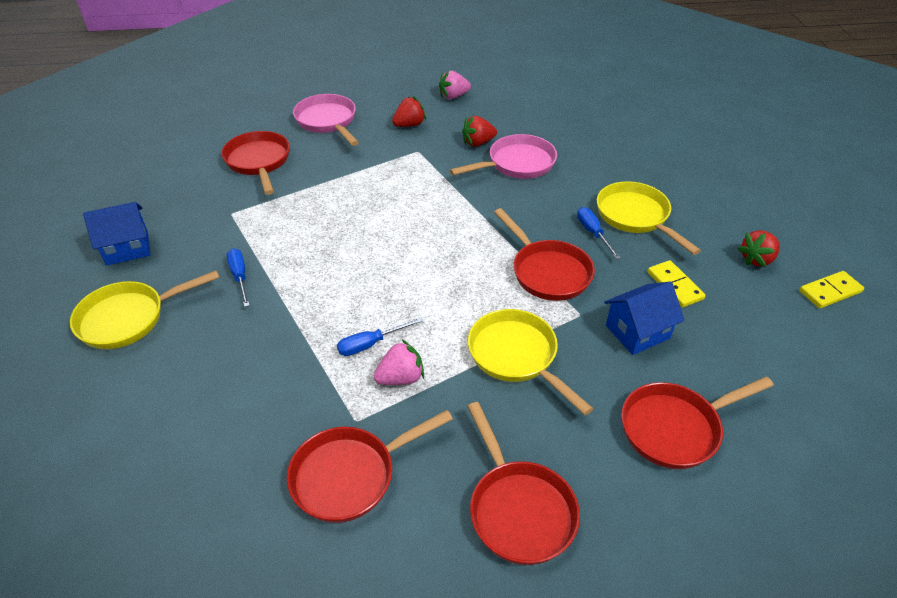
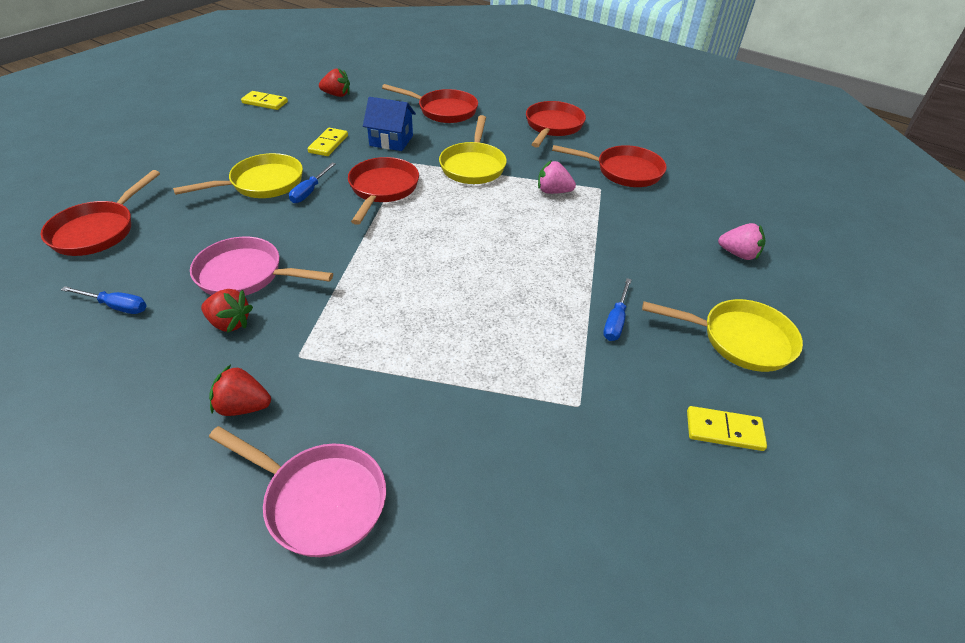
camera: 140 degrees left, 0 degrees up
(127, 248) = (724, 430): blue house -> yellow domino
(259, 162) = (485, 478): red pan -> red pan (98, 231)
(327, 121) = (320, 500): pink pan -> pink pan turned 75 degrees counterclockwise
(370, 344) = (553, 216): blue screwdriver -> blue screwdriver (116, 306)
(453, 96) = (117, 420): pink strawberry -> pink strawberry (738, 254)
(635, 217) = (262, 183): yellow pan -> yellow pan turned 135 degrees counterclockwise
(756, 259) = (259, 129): red strawberry -> red strawberry (337, 95)

